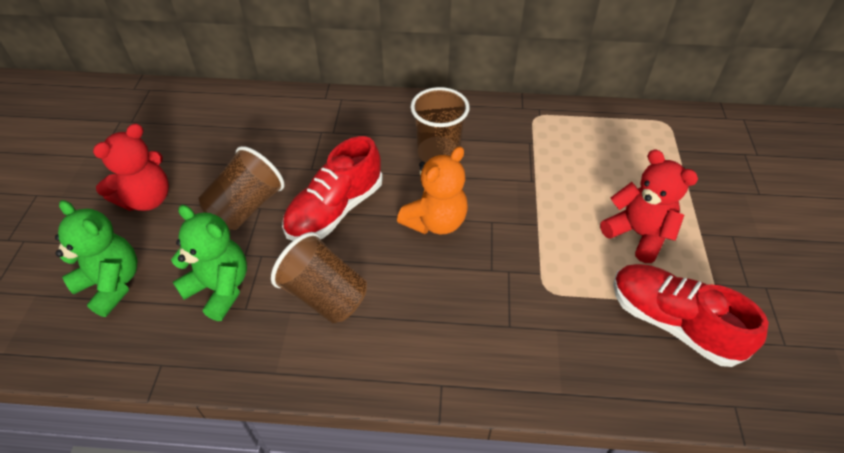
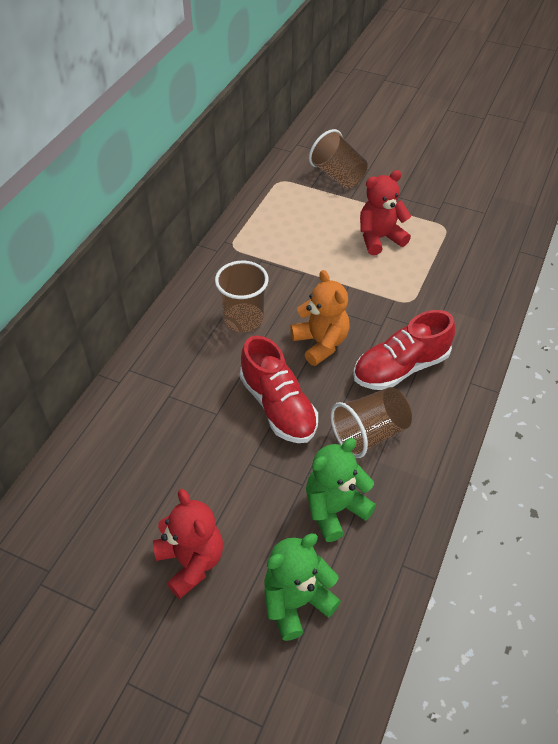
camera: 70 degrees left, 0 degrees up
(246, 207) = (243, 474): brown cup -> brown cup (338, 176)
(672, 322) = (456, 252): red shoe -> red shoe (400, 368)

